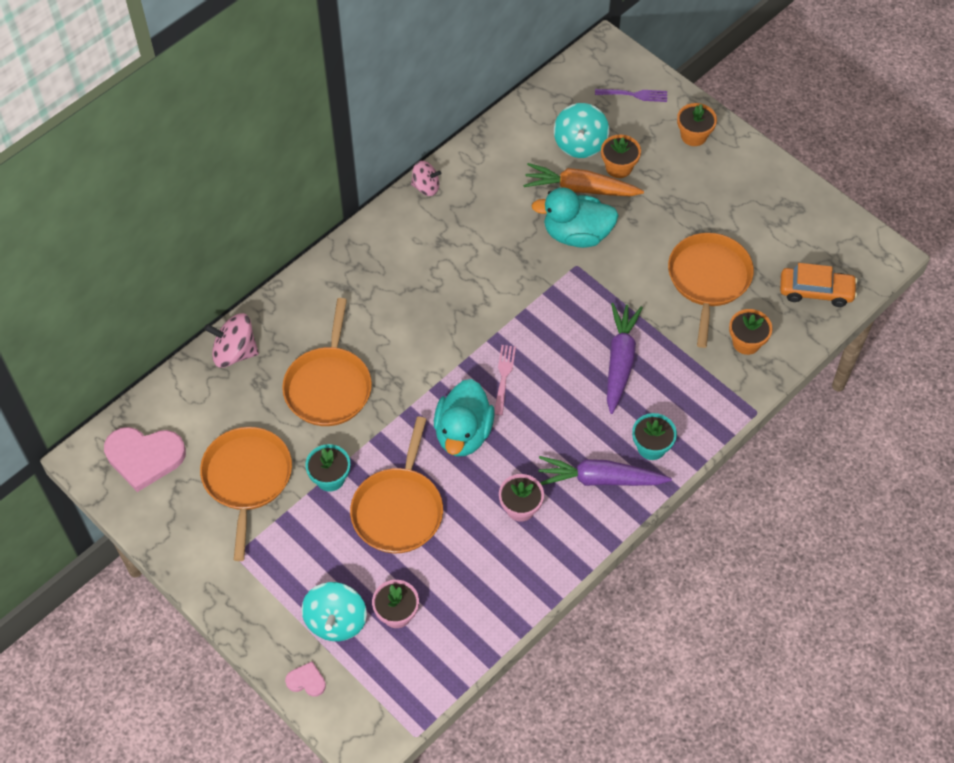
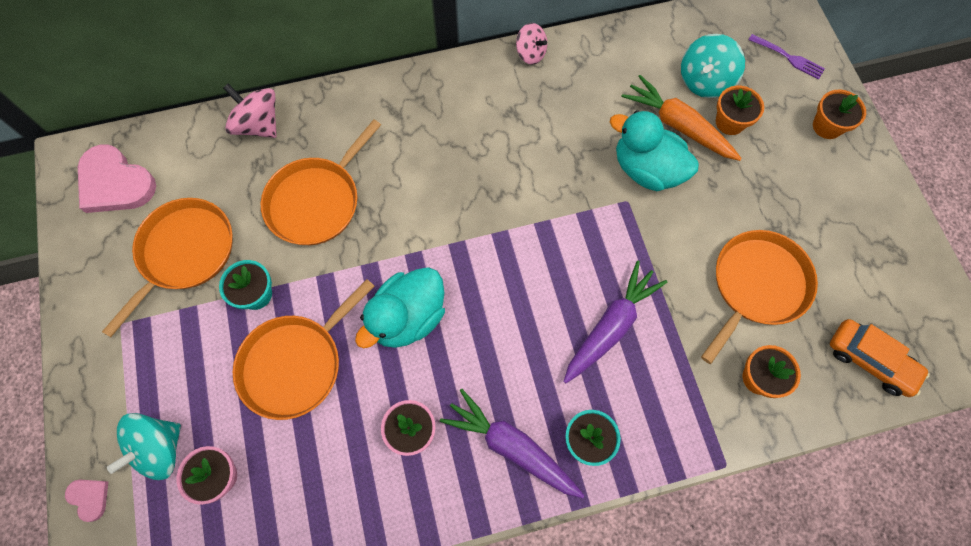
camera: 30 degrees right, 10 degrees up
(504, 376) = (484, 280): pink fork -> none

